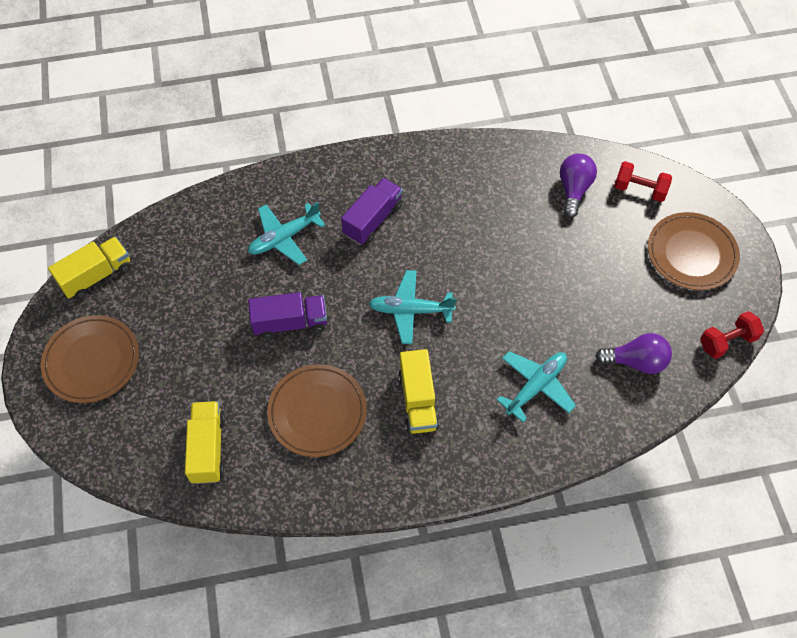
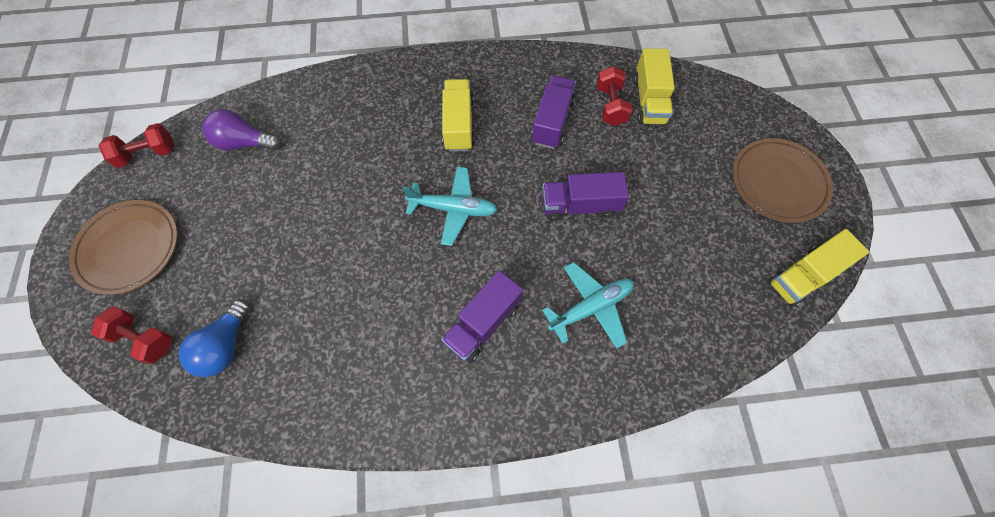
camera: 175 degrees left, 5 degrees up
(252, 438) = (610, 106): none -> red dumbbell
(317, 412) = (552, 122): brown plate -> purple truck
(536, 386) = (346, 128): turquoise plane -> none
(573, 190) = (225, 346): purple light bulb -> blue light bulb

